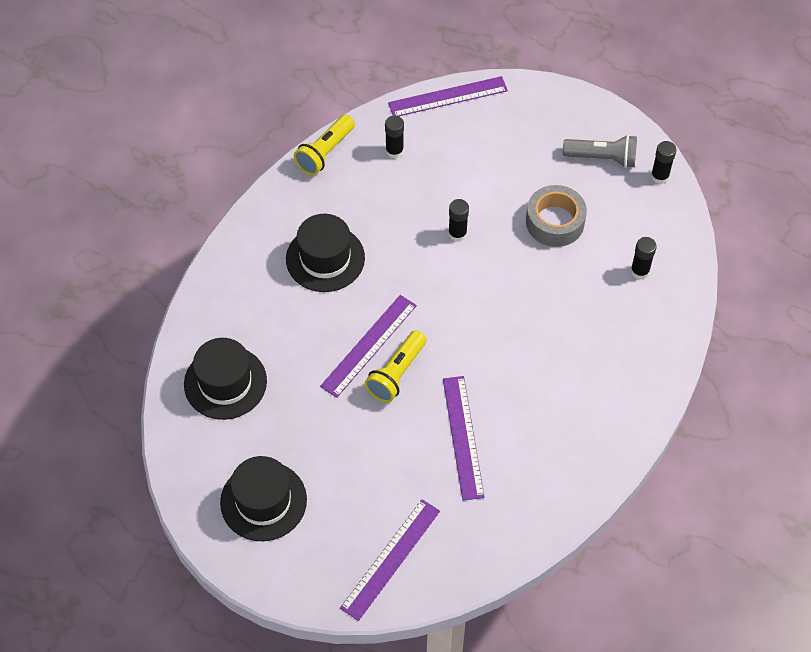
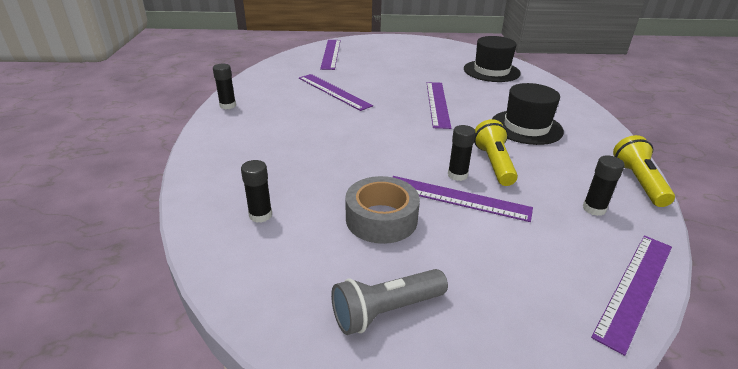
camera: 145 degrees right, 25 degrees down
(263, 501) = (414, 51): black hat -> none
(396, 373) = (405, 99): yellow flashlight -> yellow flashlight (494, 164)
(482, 211) = (457, 198): none -> purple ruler
(659, 176) = (291, 326): black glue stick -> black glue stick (228, 105)

